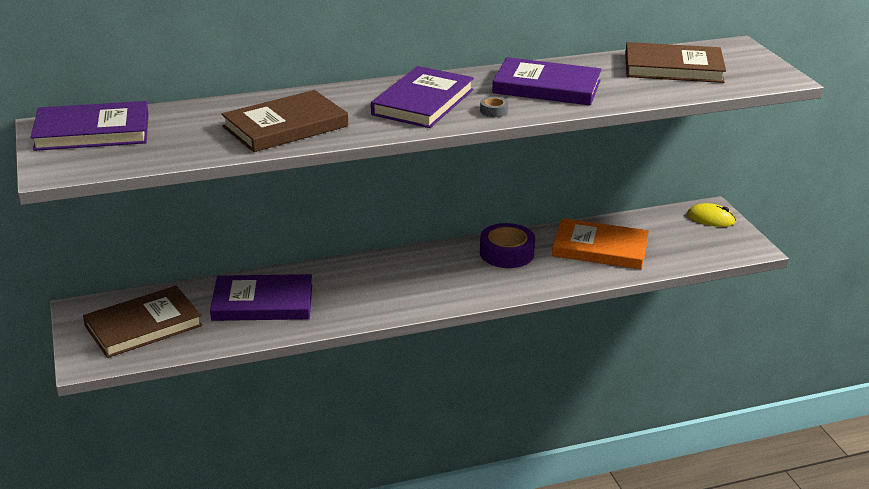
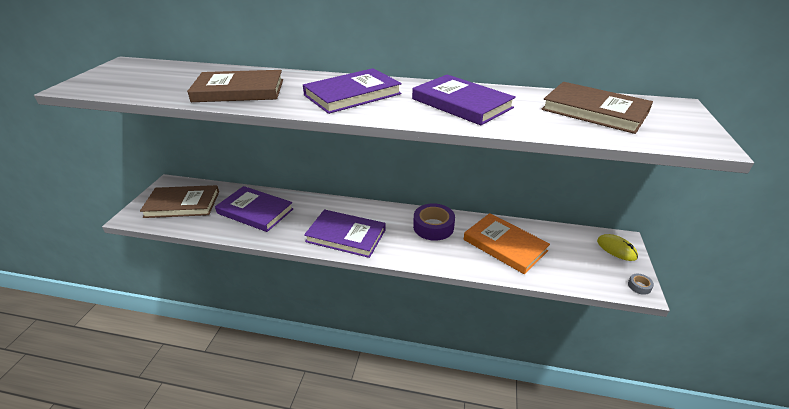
camera: 30 degrees right, 5 degrees up
(92, 132) = (136, 70): purple book -> purple book (346, 236)
(494, 111) = (394, 112): grey tape -> grey tape (639, 286)

